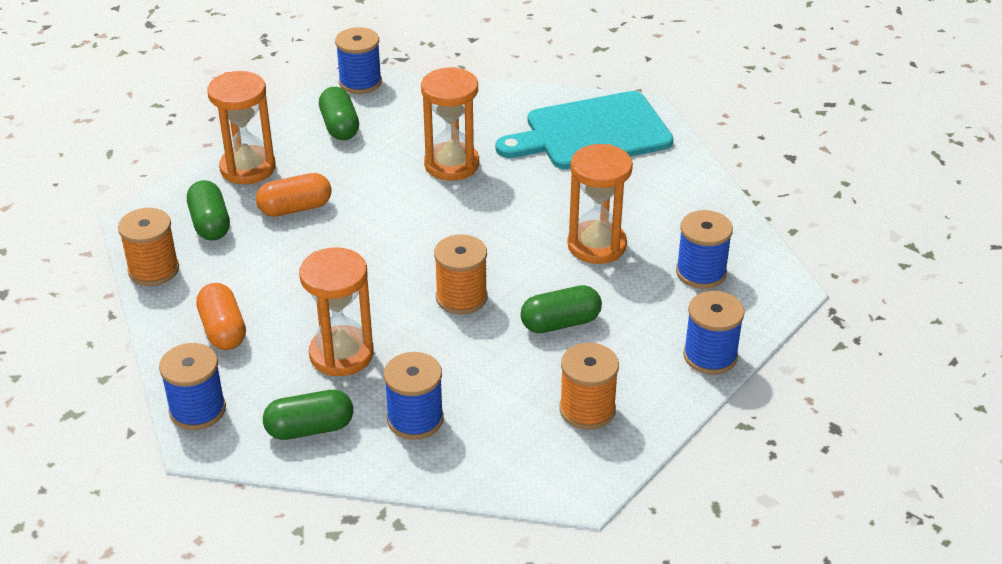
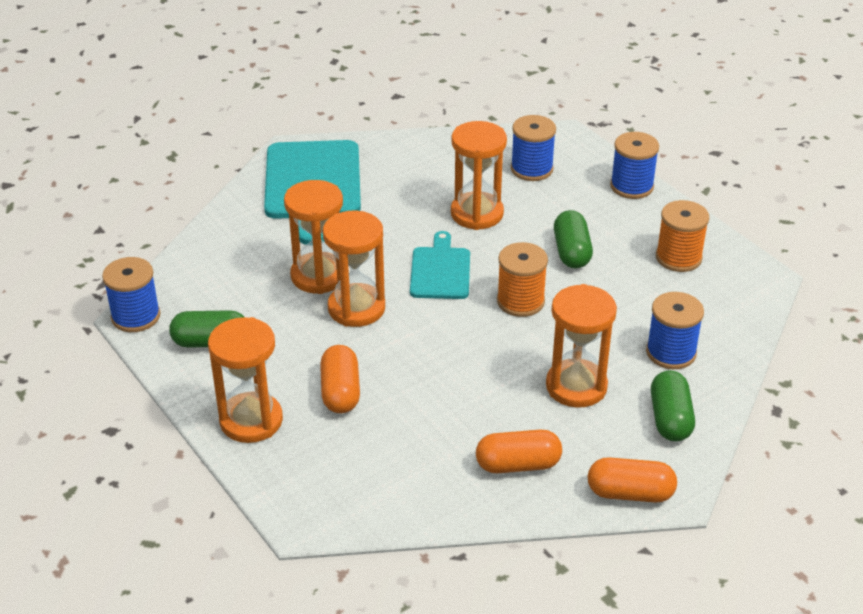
camera: 75 degrees left, 0 degrees up
(153, 270) = (402, 512): orange spool -> none
(197, 410) = (630, 493): blue spool -> orange capsule
(210, 224) = (339, 460): green capsule -> none
(412, 195) = (356, 308): none -> orange hourglass
(490, 236) = (440, 270): none -> turquoise cutting board

